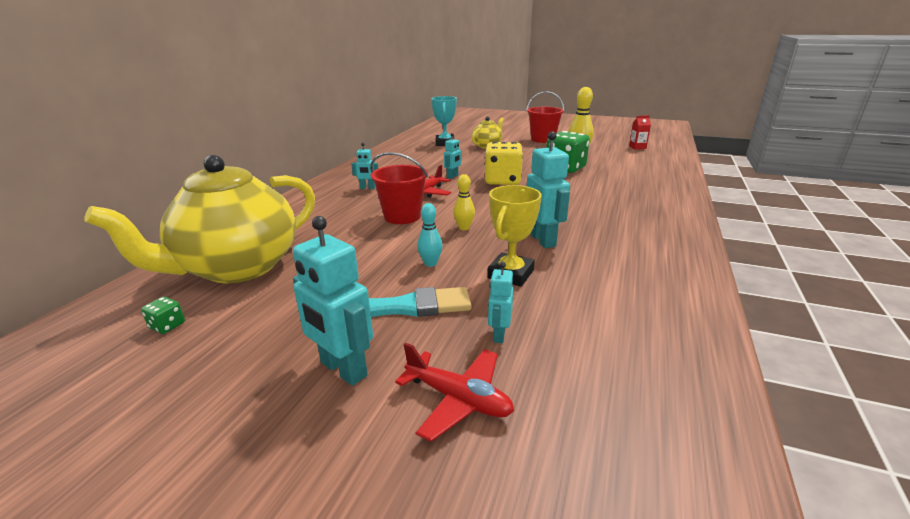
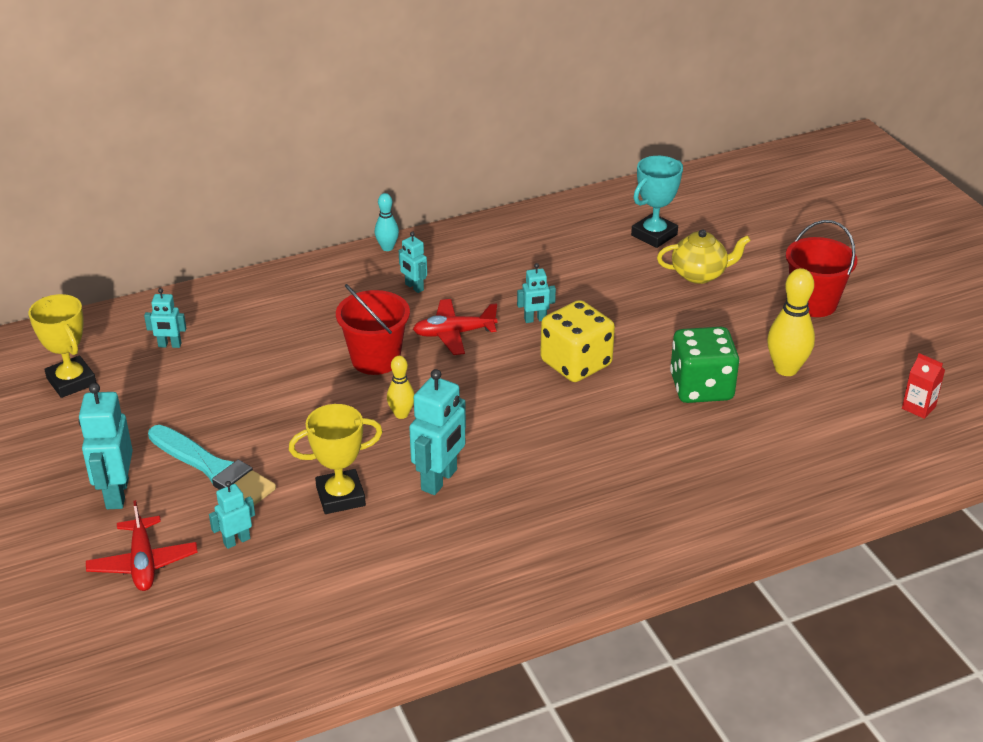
camera: 45 degrees right, 10 degrees up
(167, 326) = (71, 381): green dice -> yellow trophy
(237, 268) = (169, 345): yellow teapot -> turquoise robot
(430, 263) = (302, 439): turquoise bowling pin -> turquoise bowling pin (387, 248)

